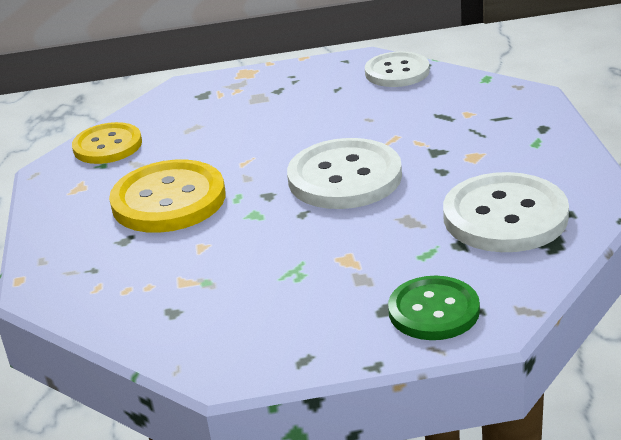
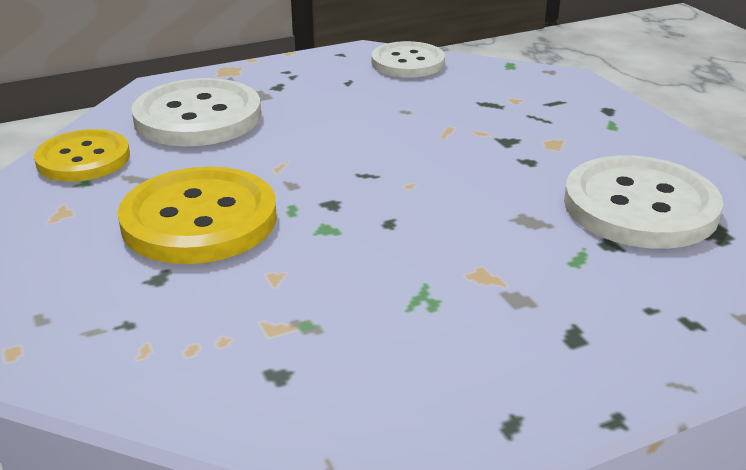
camera: 20 degrees left, 0 degrees up
(344, 177) = (418, 176): white button -> white button (198, 117)
(434, 311) = (640, 332): green button -> none

